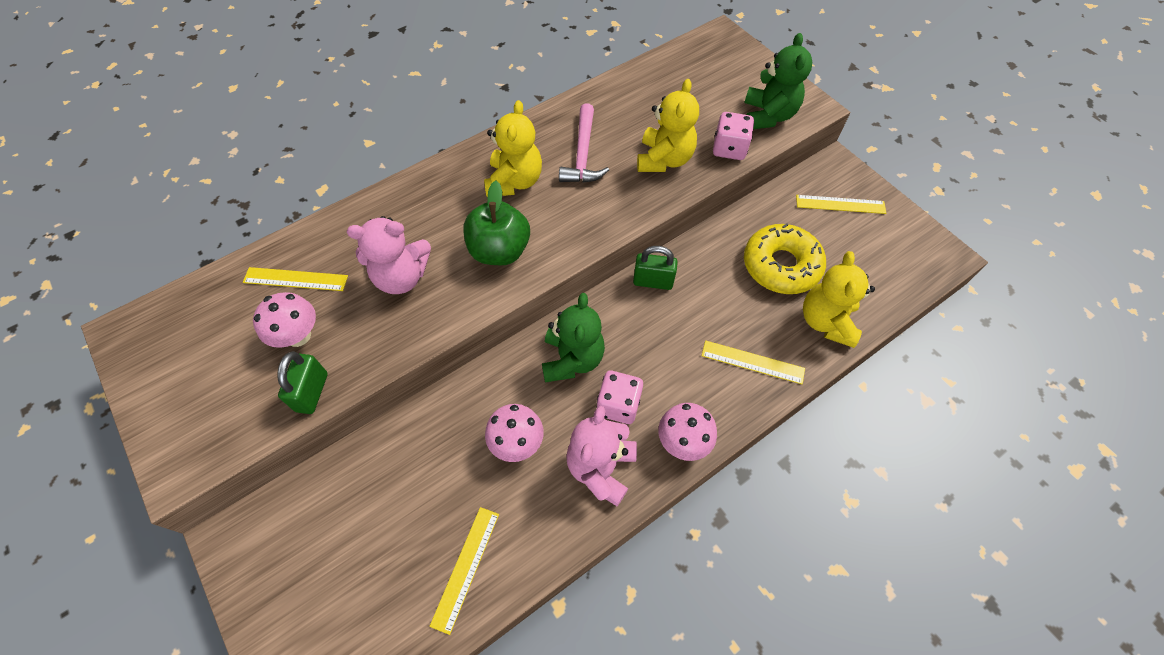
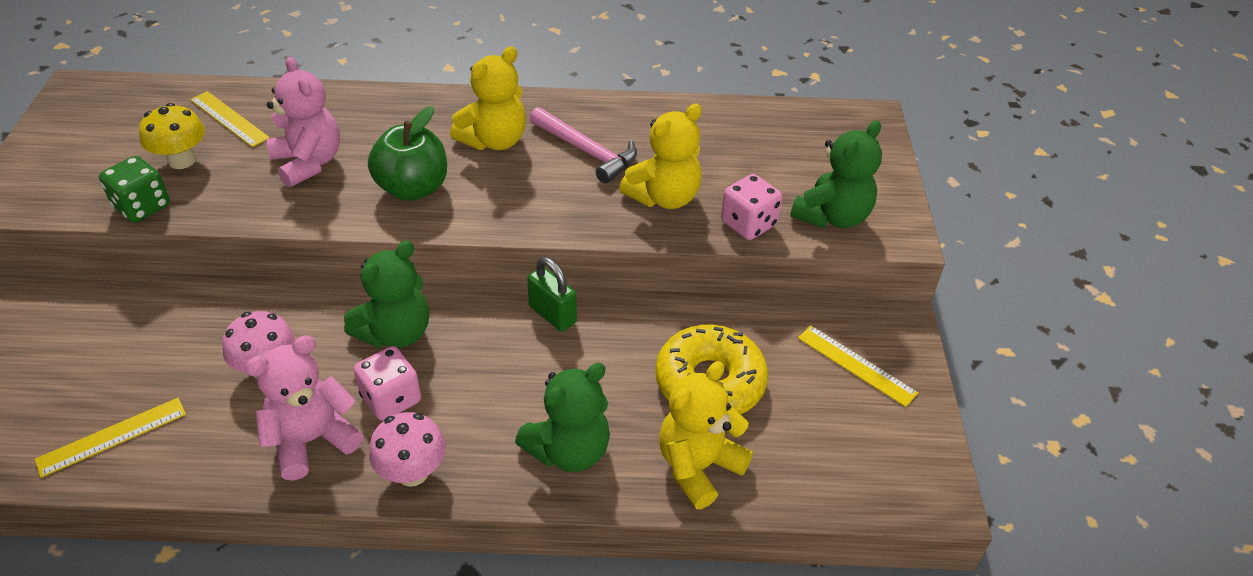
camera: 35 degrees right, 15 degrees down
(298, 336) = (182, 160): pink mushroom -> yellow mushroom
(312, 392) = (142, 206): green padlock -> green dice
(401, 277) = (308, 163): pink teddy bear -> pink teddy bear turned 150 degrees counterclockwise
(583, 154) = (587, 151): pink hammer -> pink hammer turned 90 degrees counterclockwise
(752, 362) = (569, 450): yellow ruler -> green teddy bear

